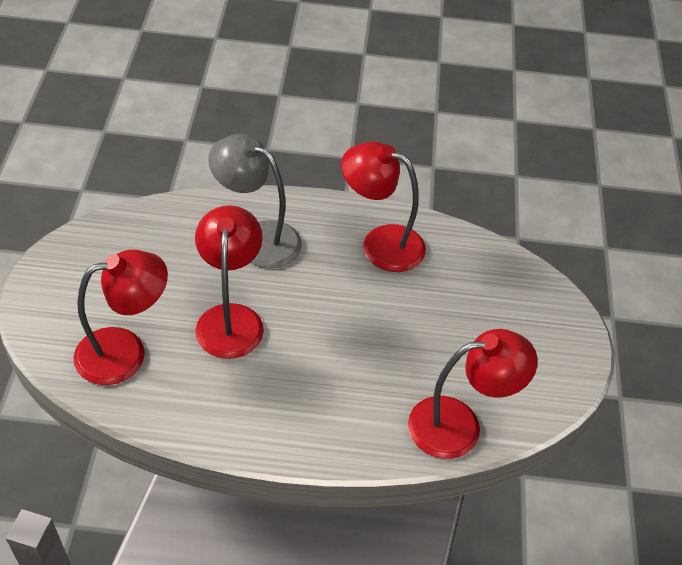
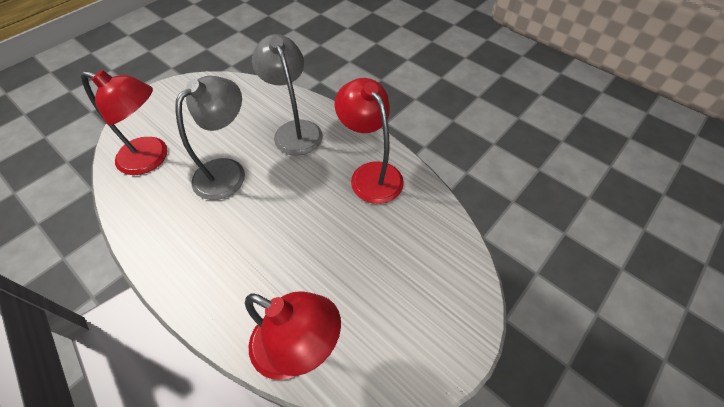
camera: 40 degrees right, 5 degrees up
(230, 318) = (228, 171): red lamp -> grey lamp

